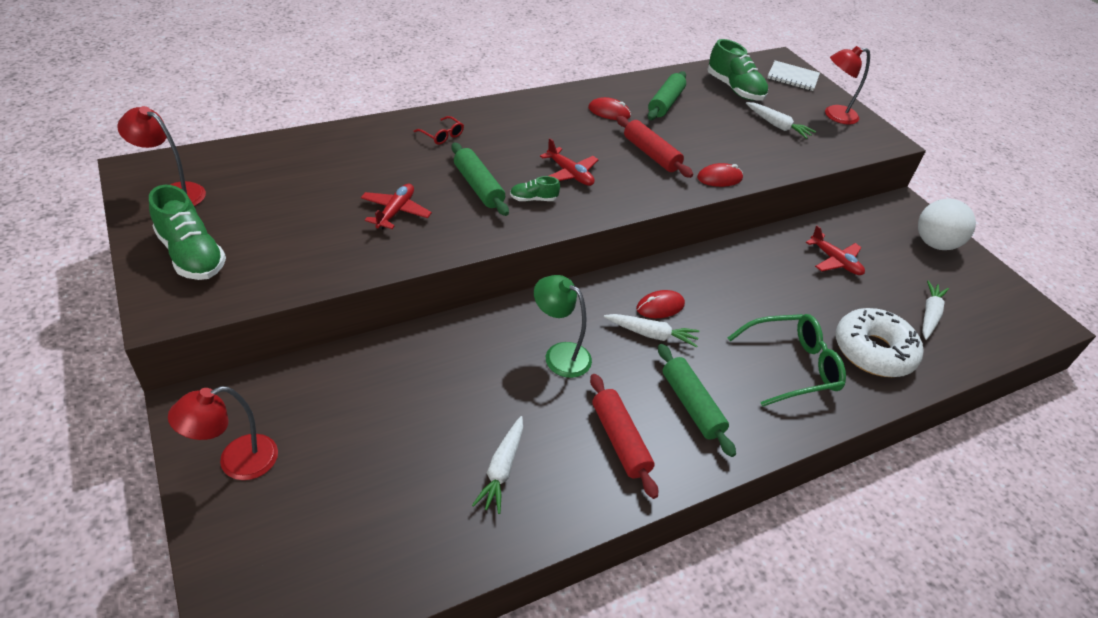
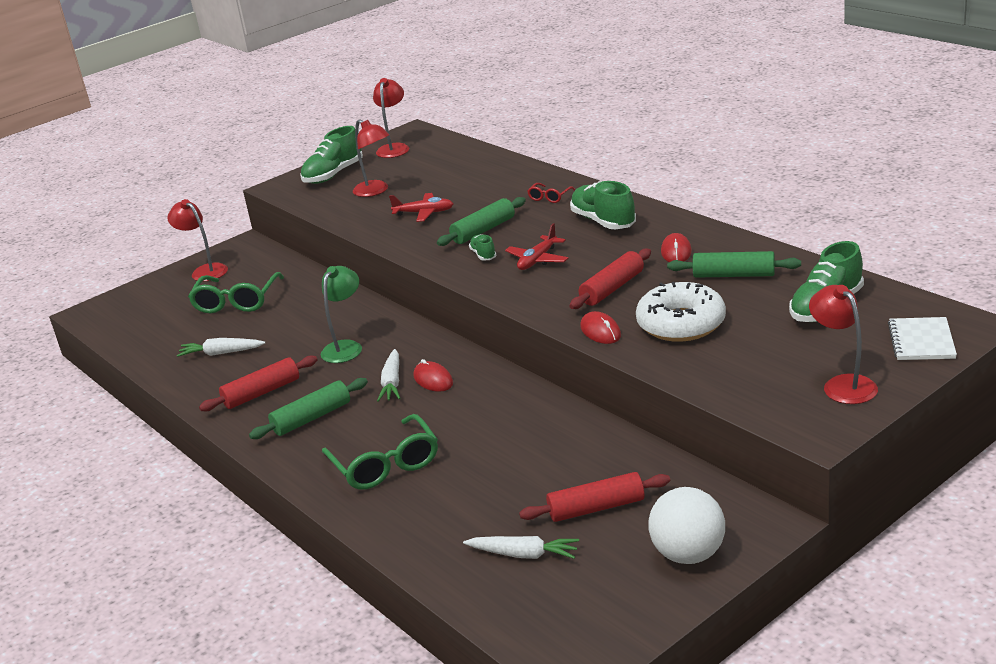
camera: 85 degrees right, 15 degrees down
(291, 232) = (375, 191): none -> red lamp
(369, 436) = (236, 301): none -> green glasses
(523, 125) = (603, 221): none -> green shoe
(777, 125) = (762, 348): white carrot -> none
(835, 261) = (584, 474): red plane -> none
(873, 351) = (434, 515): white donut -> white donut (681, 324)
(878, 267) = (596, 508): none -> red rolling pin

